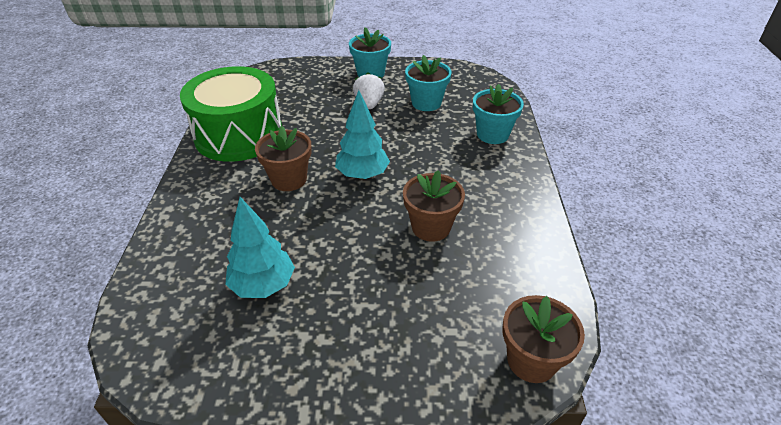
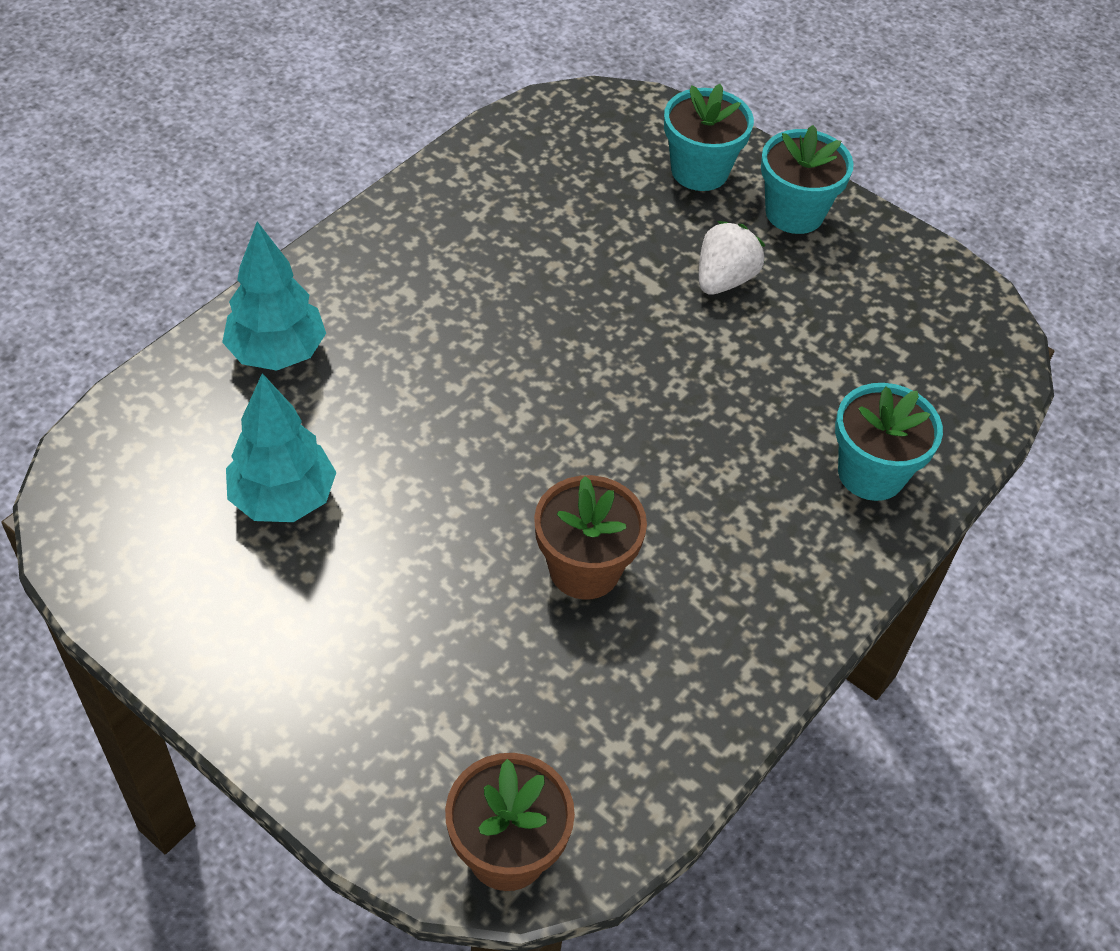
camera: 35 degrees right, 10 degrees up
(239, 134) = (465, 219): green drum -> none
(289, 179) = (463, 350): brown flower pot -> none
(362, 175) = (576, 412): turquoise tree -> turquoise tree (277, 353)
(426, 103) = (826, 336): turquoise flower pot -> turquoise flower pot (699, 171)

